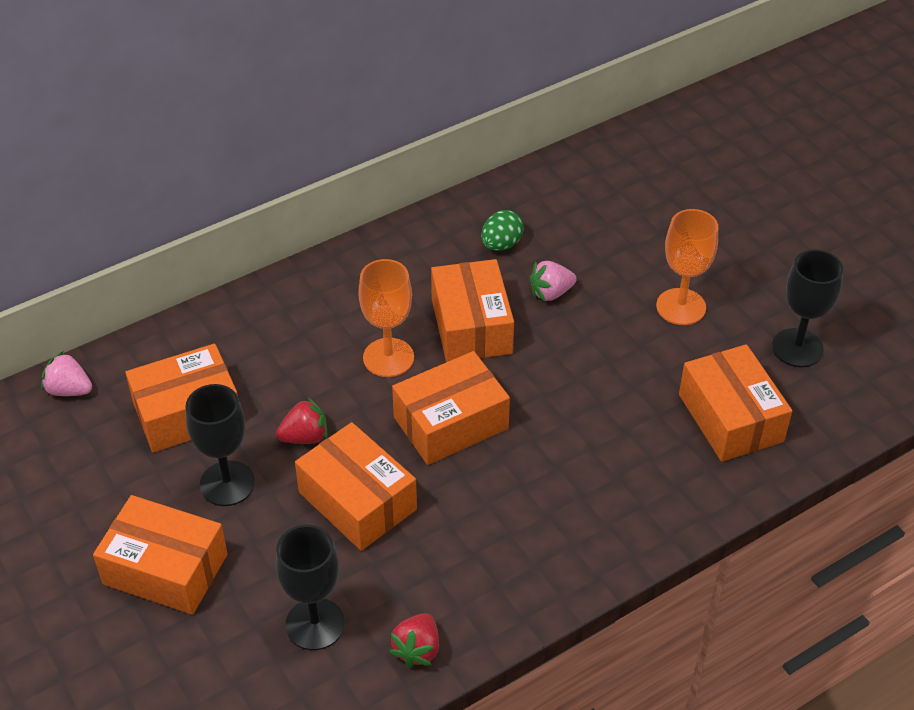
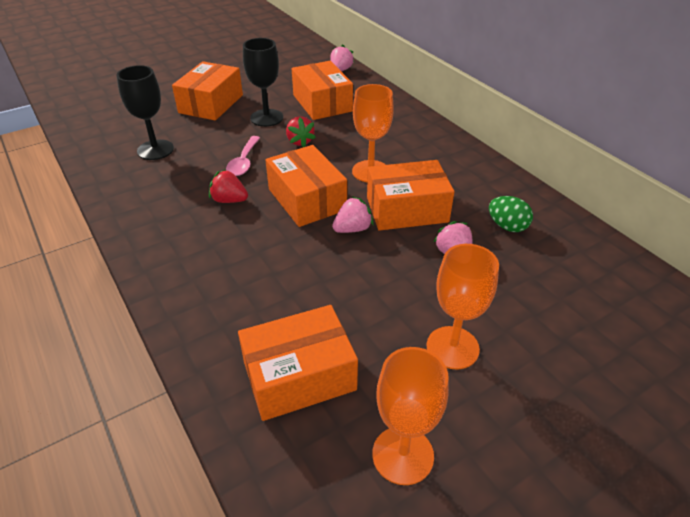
camera: 90 degrees right, 5 degrees down
(357, 500) = (244, 162): orange box -> pink spoon
(417, 649) = (120, 186): red strawberry -> red strawberry (229, 200)
(510, 377) = (352, 229): none -> pink strawberry
(797, 348) = (403, 455): black goblet -> orange goblet

